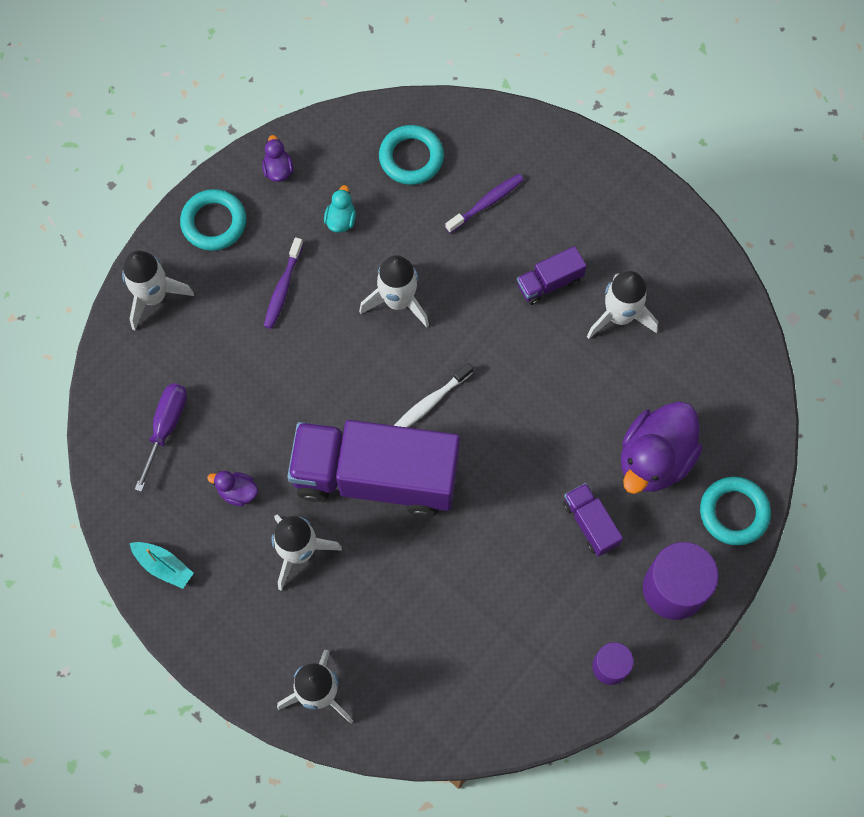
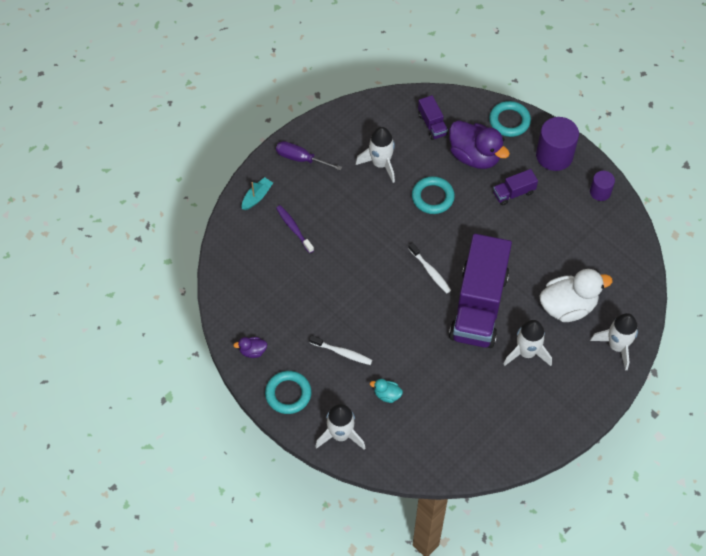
camera: 85 degrees left, 10 degrees down
(163, 566) = (534, 434): turquoise boat -> turquoise boat (257, 197)
(166, 427) = (438, 429): purple screwdriver -> purple screwdriver (301, 159)
(237, 492) = (485, 387): purple duck -> none
(283, 288) = (342, 353): purple toothbrush -> white toothbrush
(341, 220) = (296, 315): turquoise duck -> turquoise duck (387, 395)
(385, 614) = (568, 306): none -> white duck
(398, 301) = (358, 285): white rocket -> none
(411, 158) = (254, 269): turquoise ring -> turquoise ring (432, 197)
(549, 282) = (354, 199): purple truck -> purple truck (432, 124)

